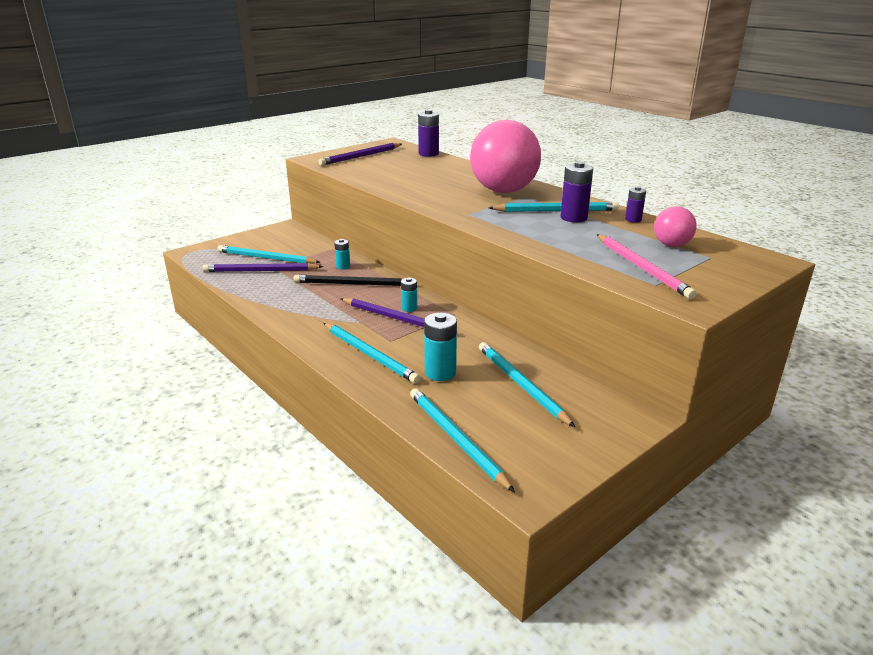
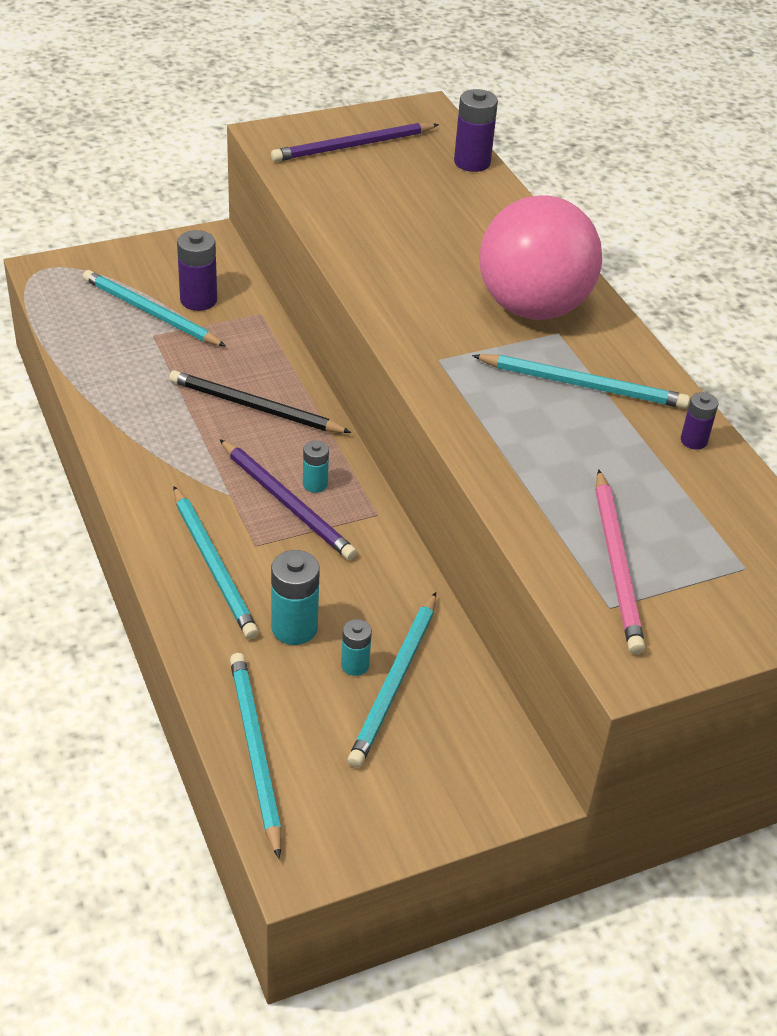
camera: 15 degrees right, 15 degrees up
(260, 271) = (131, 341): purple pencil -> none
(343, 266) = (259, 362): turquoise battery -> turquoise battery (355, 665)
(521, 384) = (395, 682): turquoise pencil -> turquoise pencil turned 150 degrees counterclockwise
(573, 218) = (599, 411): purple battery -> purple battery (198, 300)
(671, 245) = (706, 522): pink ball -> none

